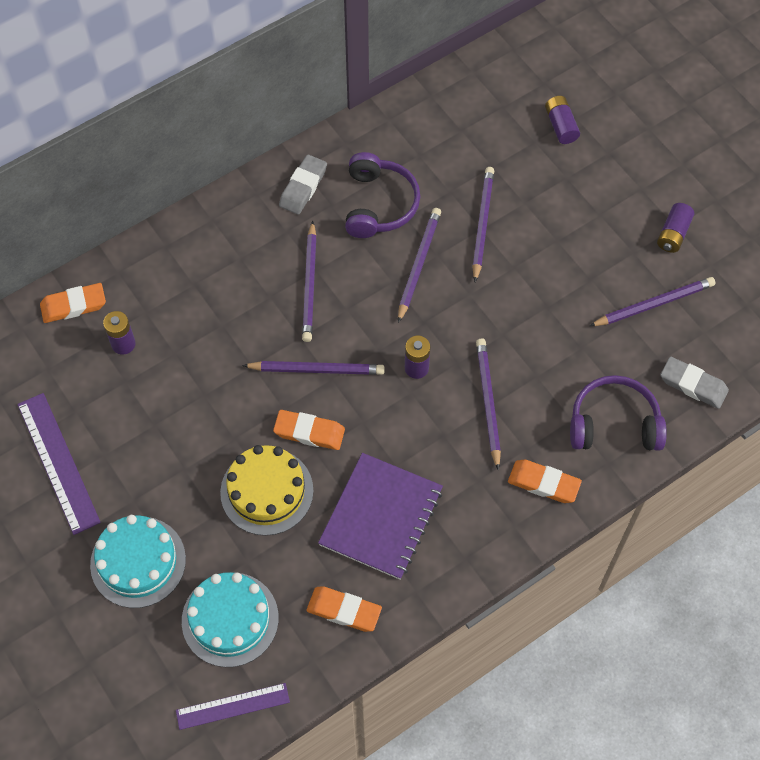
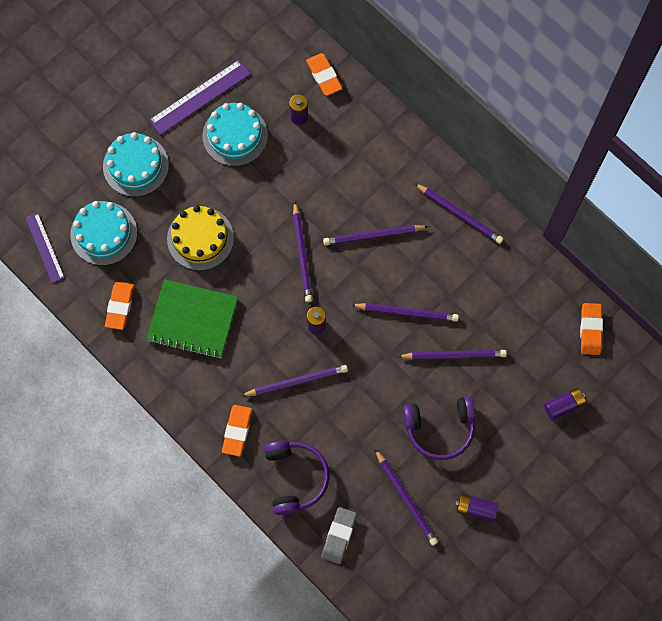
camera: 80 degrees right, 10 degrees up
(128, 426) = (235, 135): none -> turquoise cake
(303, 187) = (459, 214): grey eraser -> purple pencil
(309, 432) = (250, 258): orange eraser -> orange eraser (590, 330)
(379, 204) = (456, 273): purple headphones -> purple headphones (439, 428)
(381, 517) = (192, 320): purple notebook -> green notebook

